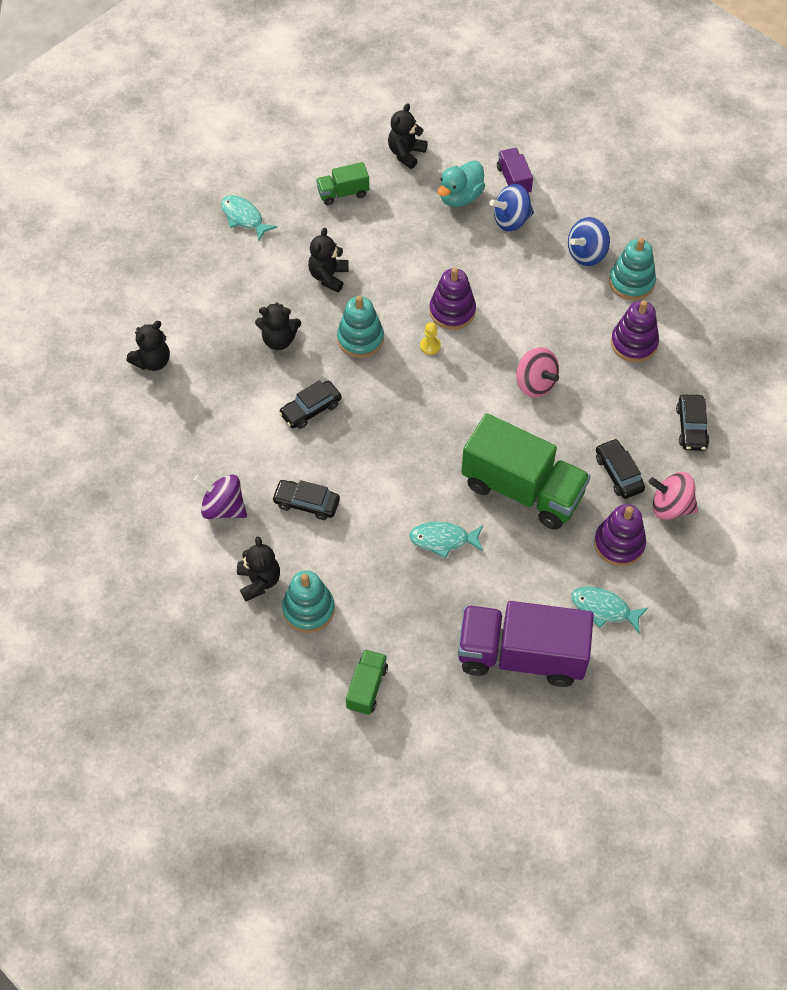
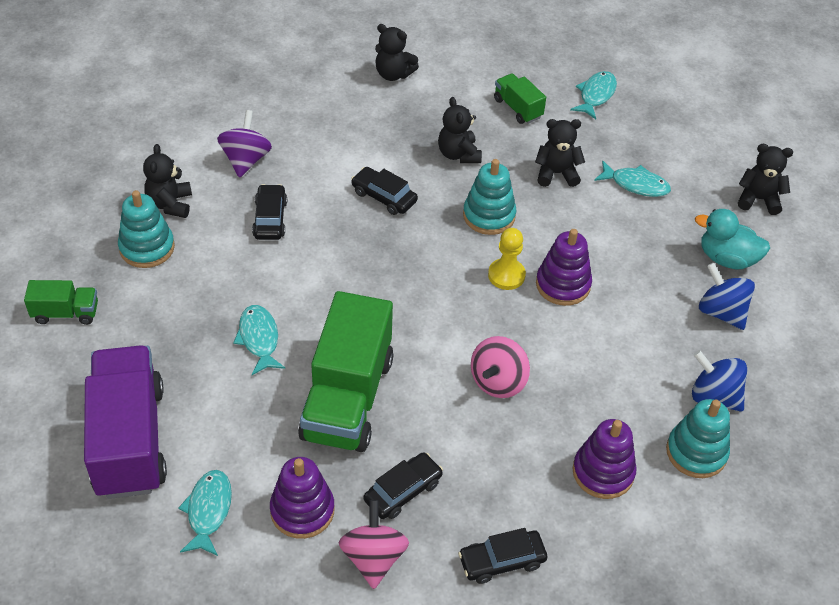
camera: 70 degrees right, 10 degrees down
(259, 581) = (170, 204): black teddy bear -> black teddy bear turned 120 degrees clockwise
(343, 193) = (672, 161): green truck -> green truck (518, 108)
(361, 226) = (636, 184): none -> turquoise fish
(430, 346) = (506, 275): yellow pawn -> yellow pawn, size x1.53
(513, 180) = (782, 303): purple truck -> none

